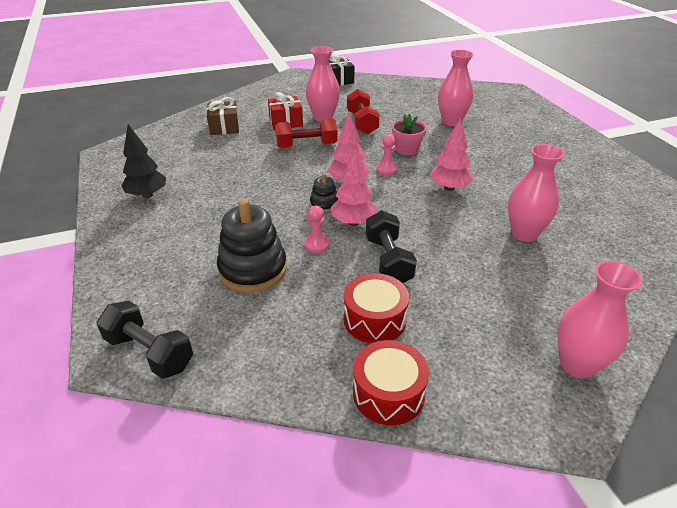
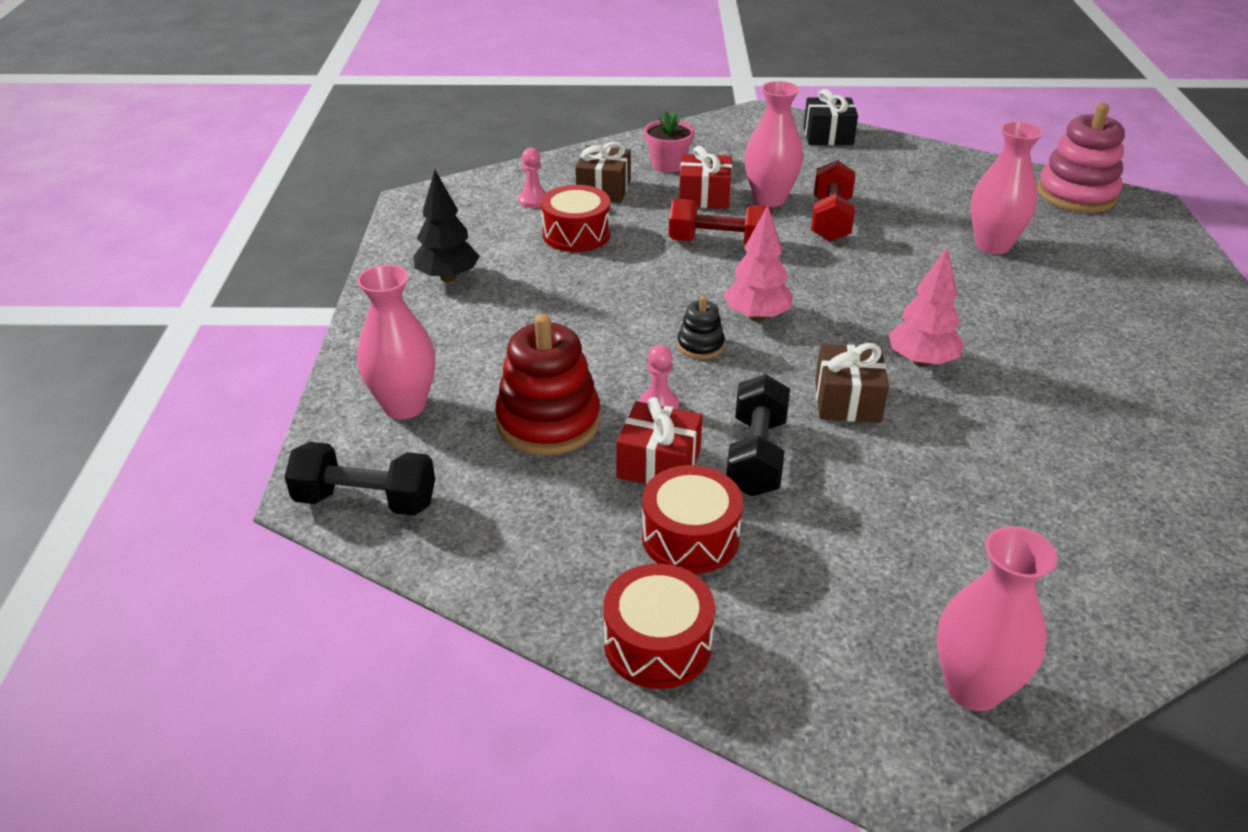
camera: 20 degrees right, 0 degrees up
(150, 352) = (366, 500): black dumbbell -> black dumbbell turned 45 degrees counterclockwise
(219, 155) = (576, 234): none -> red drum
(253, 270) = (548, 422): black stacking toy -> red stacking toy
(334, 279) = (659, 464): none -> red gift
(353, 222) = (731, 384): pink tree -> none
(386, 169) = (830, 309): pink pawn -> pink pawn (533, 200)
(407, 149) = (884, 281): pink flower pot -> pink flower pot (668, 164)
(422, 217) = (847, 400): none -> brown gift
(477, 90) = (1076, 194): none -> pink stacking toy
(524, 234) = (1009, 466): pink vase -> pink vase (404, 406)

